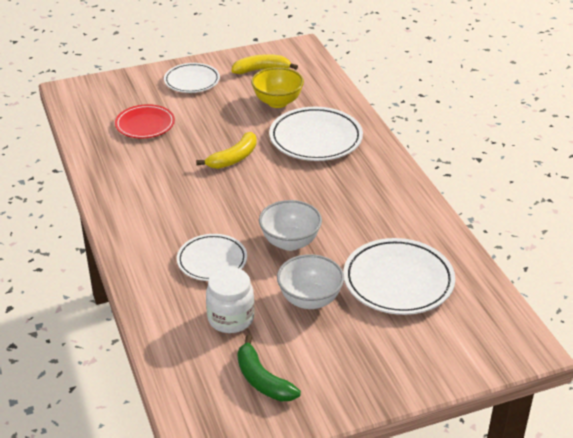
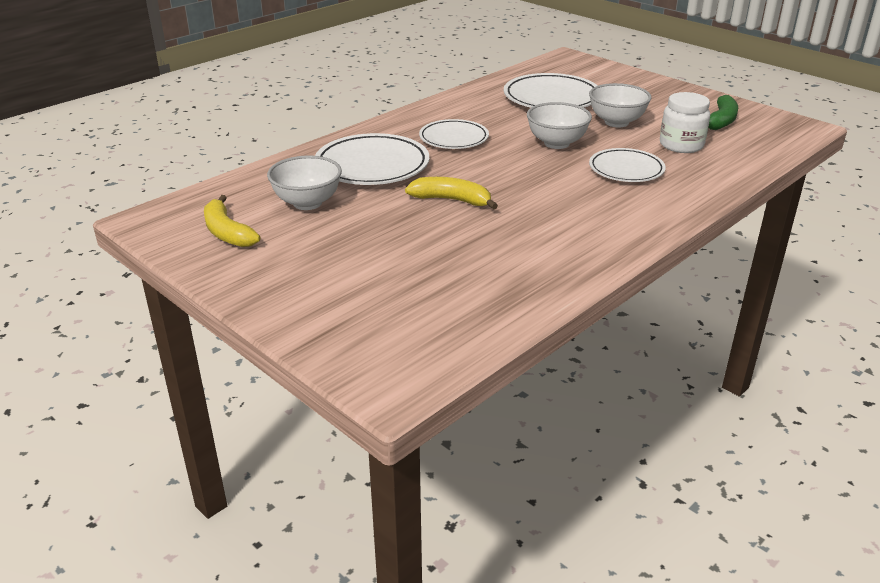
camera: 115 degrees left, 5 degrees down
(145, 125) = (433, 279): red plate -> none
(192, 81) = (289, 277): white plate -> white plate (454, 138)
(277, 102) = (307, 203): yellow bowl -> white bowl

